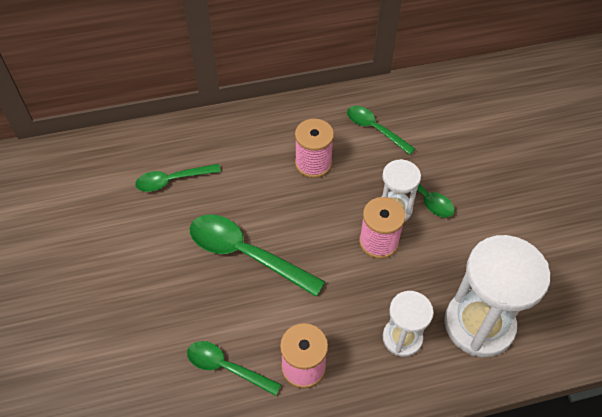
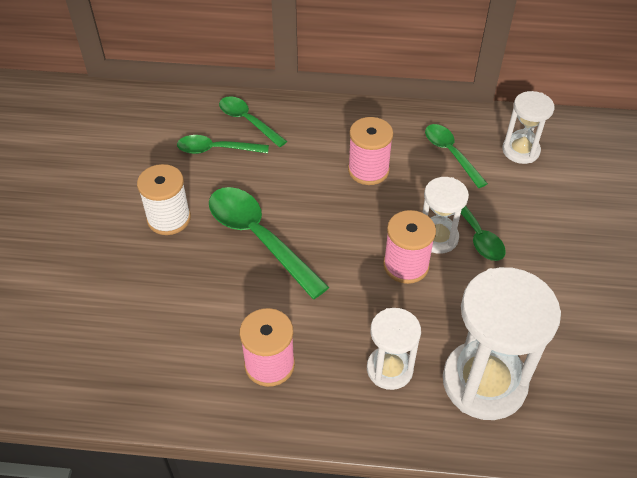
camera: 20 degrees right, 5 degrees down
(158, 259) = (169, 218): none -> white spool
(227, 367) = (190, 340): green spoon -> green spoon (248, 121)
(429, 111) = (520, 150): none -> white hourglass

